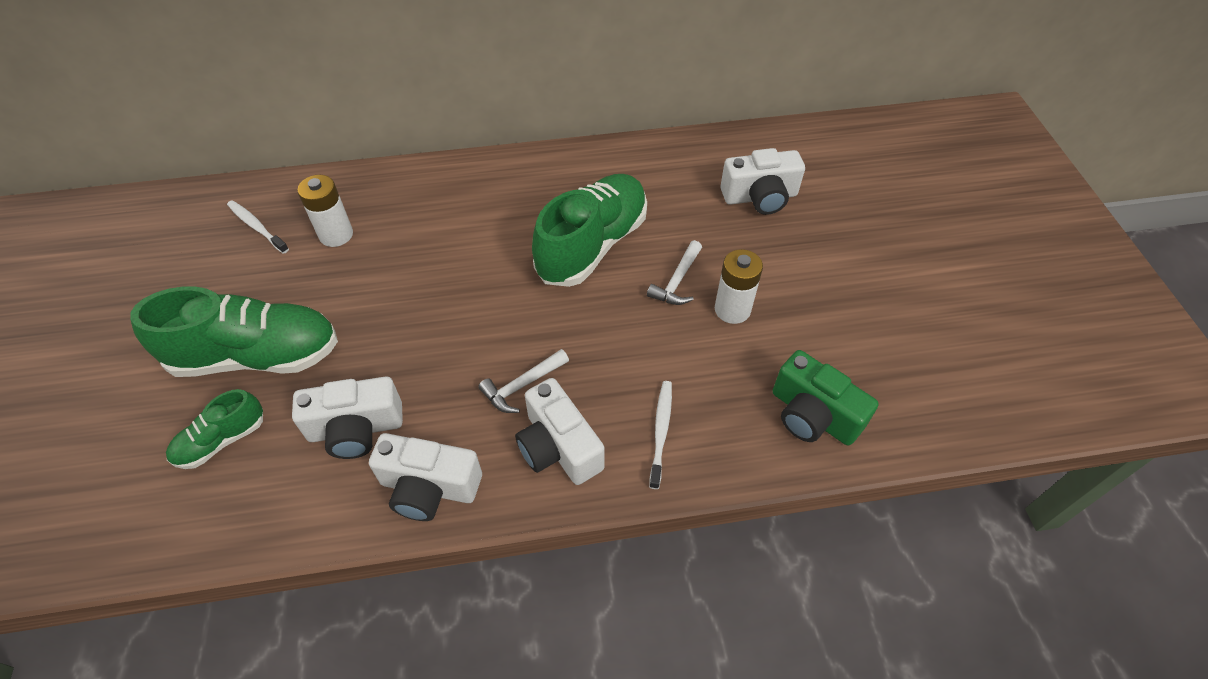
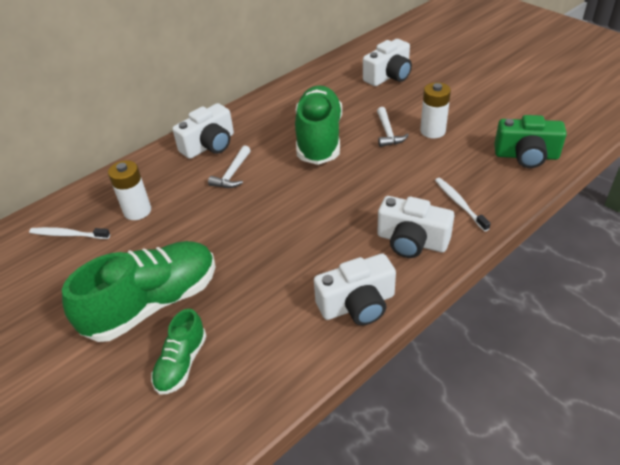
camera: 30 degrees left, 10 degrees down
(356, 429) = (273, 303): white camera -> white camera (209, 145)
(522, 385) = (355, 224): white hammer -> white hammer (232, 174)

